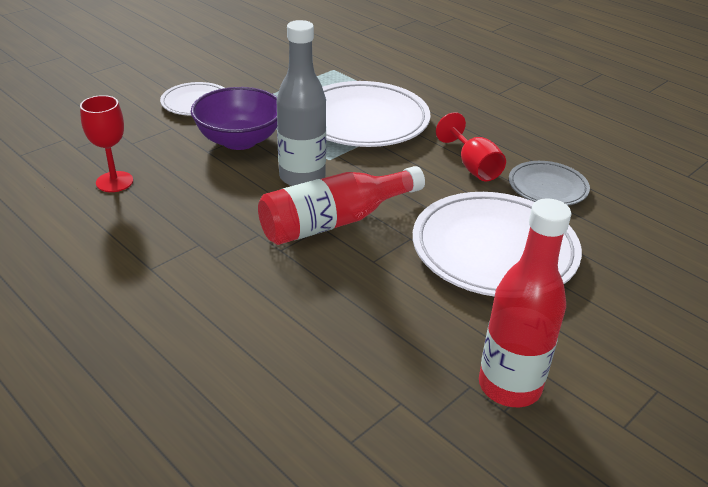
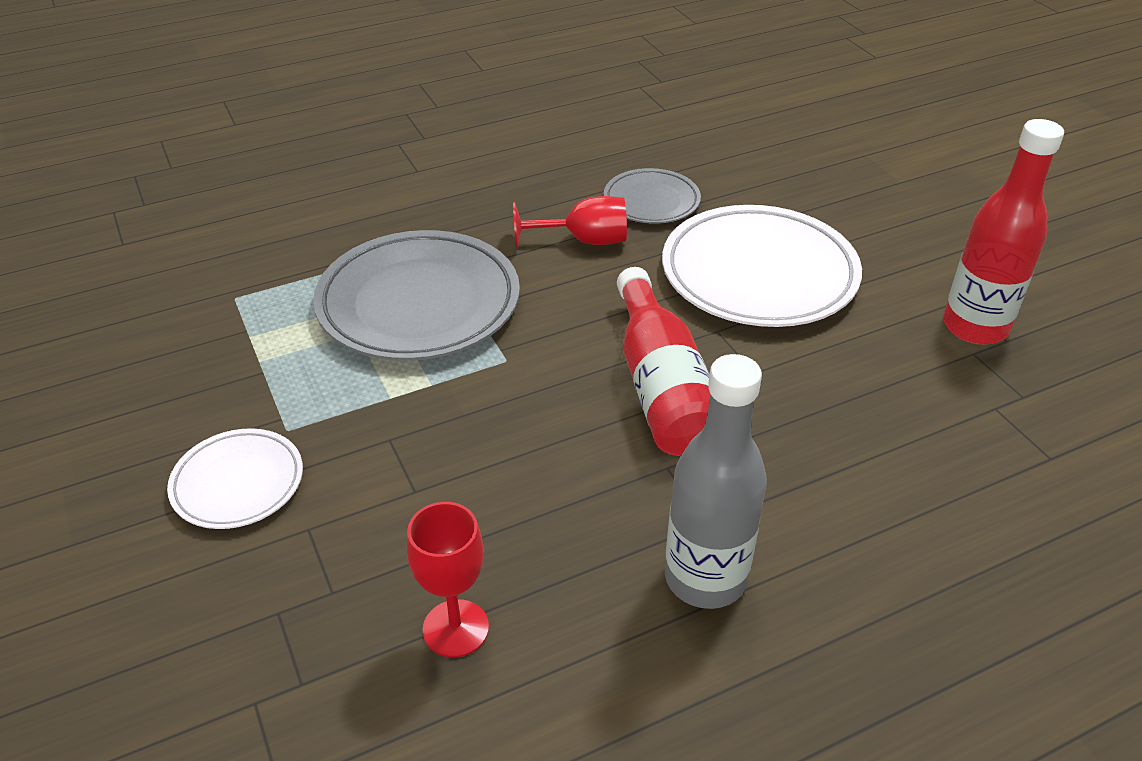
camera: 70 degrees left, 5 degrees up
(239, 140) = (402, 446): purple bowl -> none
(302, 177) = (542, 396): grey bottle -> grey bottle (705, 578)
(363, 121) = (419, 303): white plate -> grey plate

